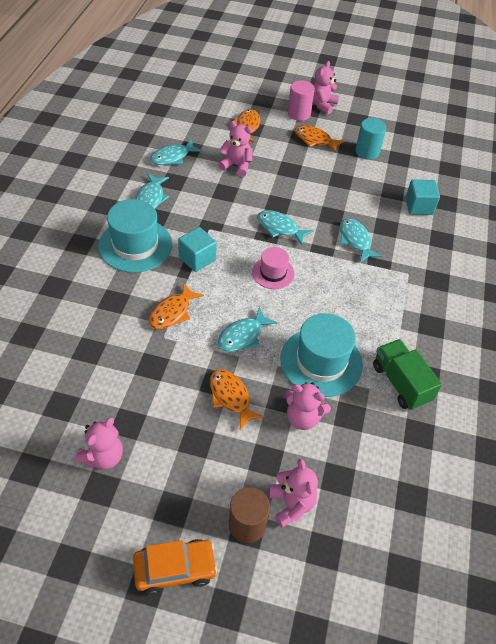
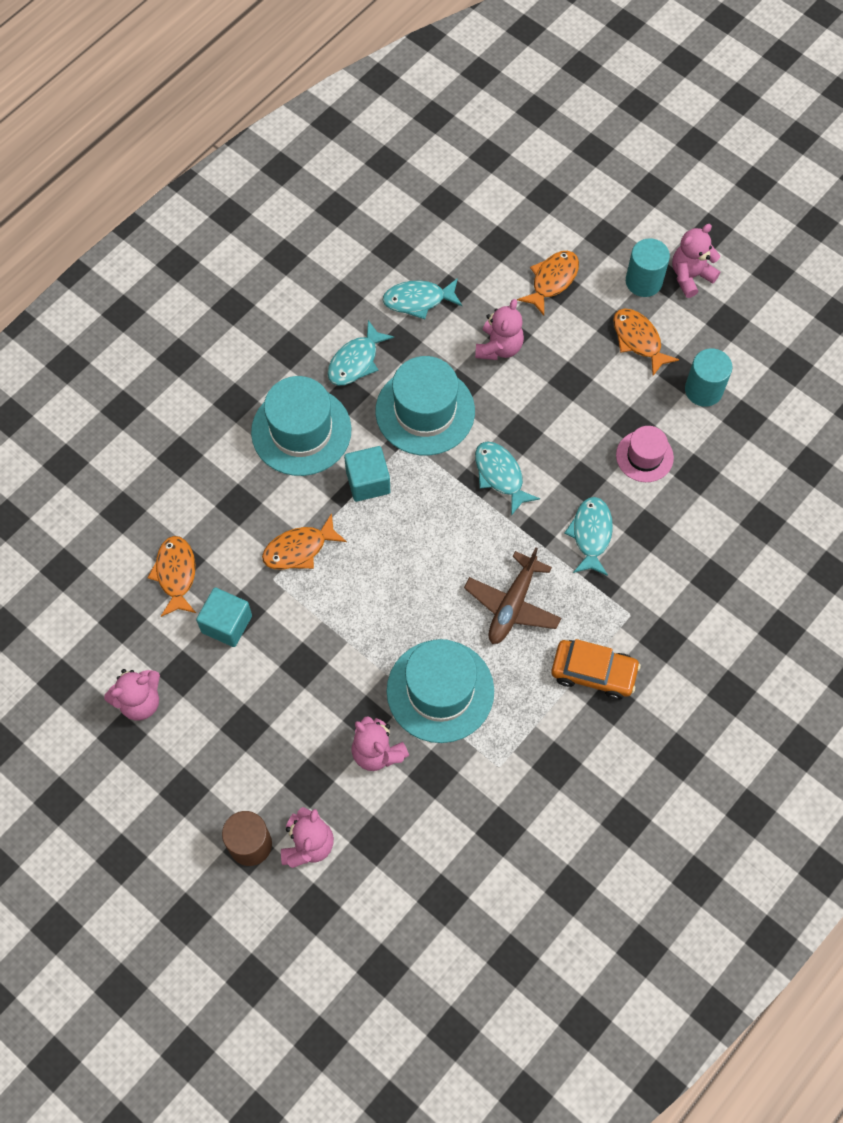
camera: 30 degrees right, 15 degrees up
(175, 569) = (155, 855): orange car -> orange car (593, 673)
(211, 210) = (425, 411): none -> turquoise hat
(231, 397) = (310, 691): orange fish -> orange fish (176, 574)
(236, 166) = (499, 347): pink teddy bear -> pink teddy bear turned 60 degrees clockwise
(243, 336) = (366, 616): turquoise fish -> none
(273, 273) = (452, 541): pink hat -> pink hat (644, 456)
(299, 114) = (643, 281): pink cylinder -> turquoise cylinder
(334, 294) = (512, 605): none -> brown plane
(400, 383) = (519, 760): green truck -> none
(419, 206) = (717, 514): turquoise cube -> turquoise cube (226, 624)

